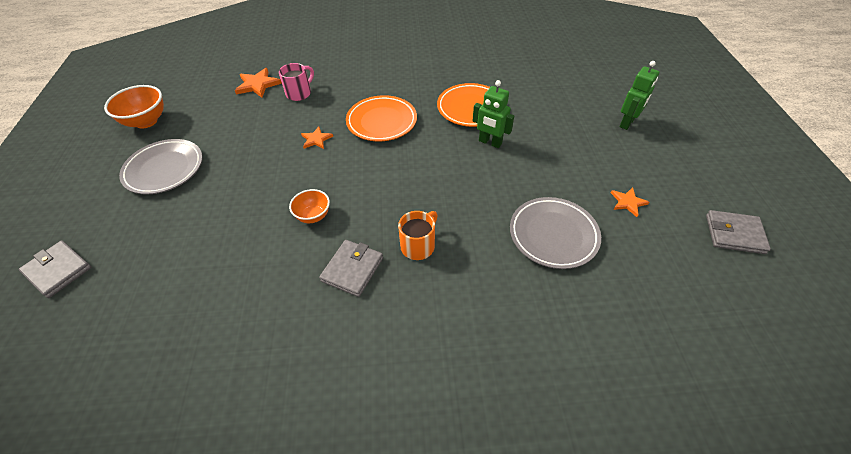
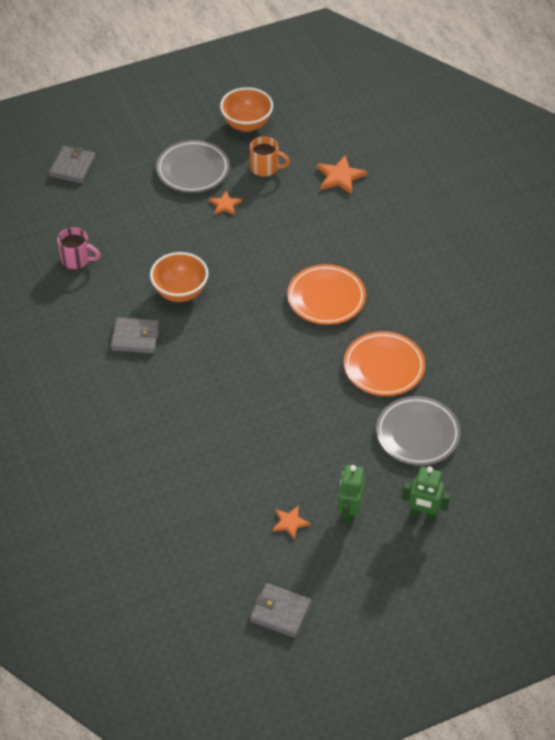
camera: 70 degrees right, 0 degrees up
(299, 93) = (341, 215): pink mug -> pink mug (77, 260)
(313, 216) = (180, 292): orange bowl -> orange bowl, size x1.61
(316, 139) = (276, 257): orange star -> orange star (225, 205)
(418, 246) = (175, 373): orange mug -> orange mug (265, 168)
(490, 142) = (332, 395): green robot -> green robot (349, 513)
(553, 235) = (223, 467): grey plate -> grey plate (417, 434)
(734, 234) = (280, 612): grey wallet -> grey wallet turned 60 degrees counterclockwise

